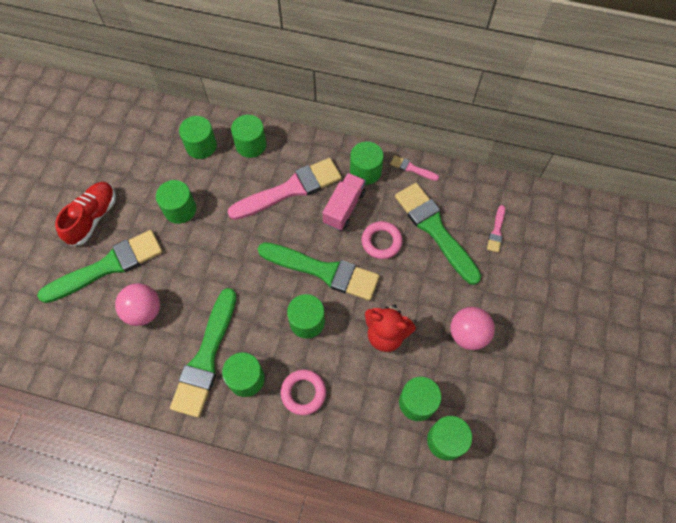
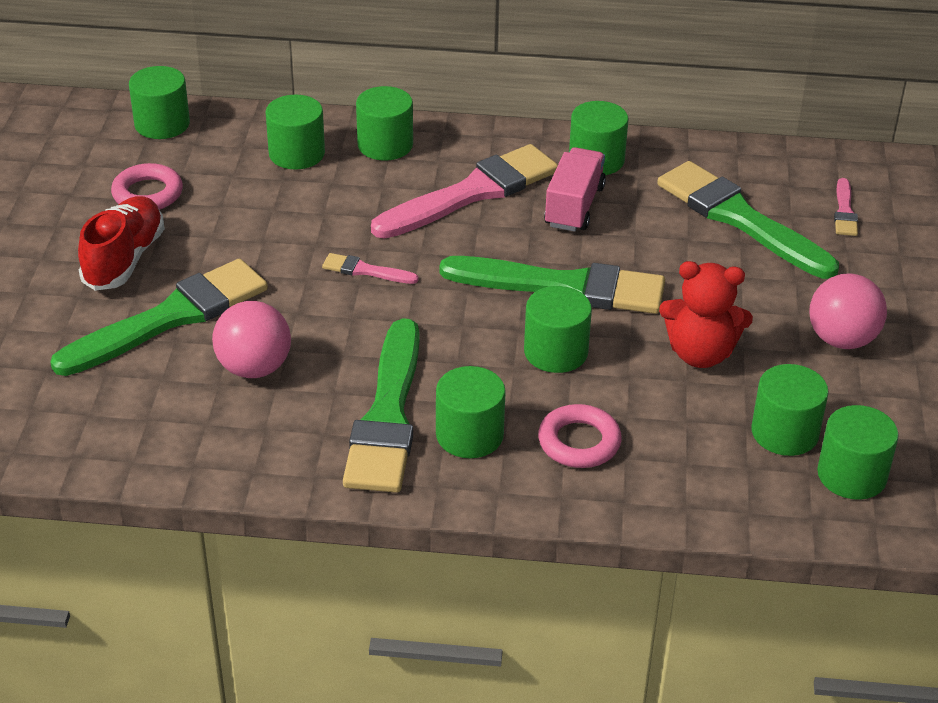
camera: 10 degrees left, 25 degrees down
(180, 209) = (282, 234): green cylinder -> green cylinder (162, 124)
(381, 242) = (653, 241): pink ring -> pink ring (147, 194)
(412, 168) = (675, 150): pink brush -> pink brush (365, 270)

